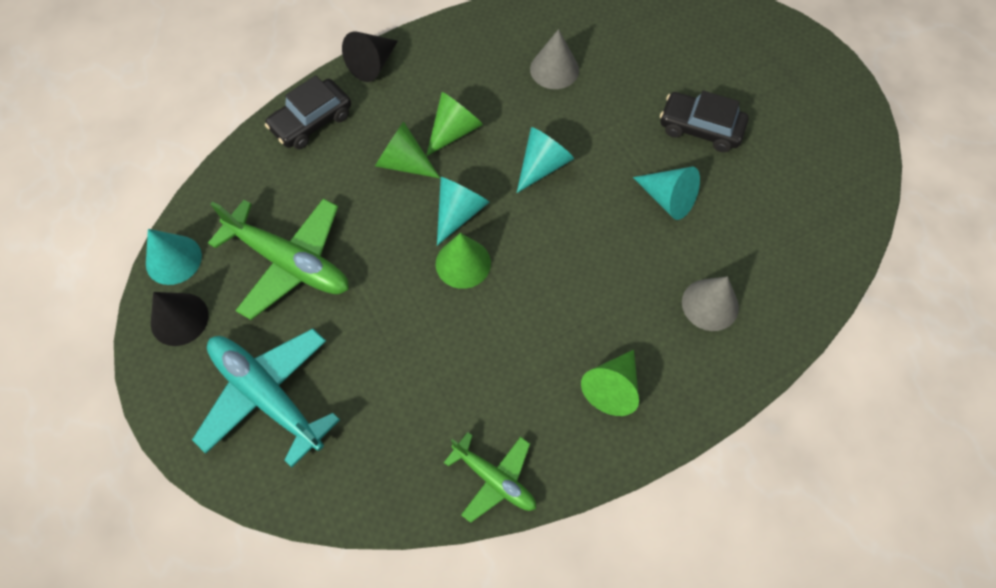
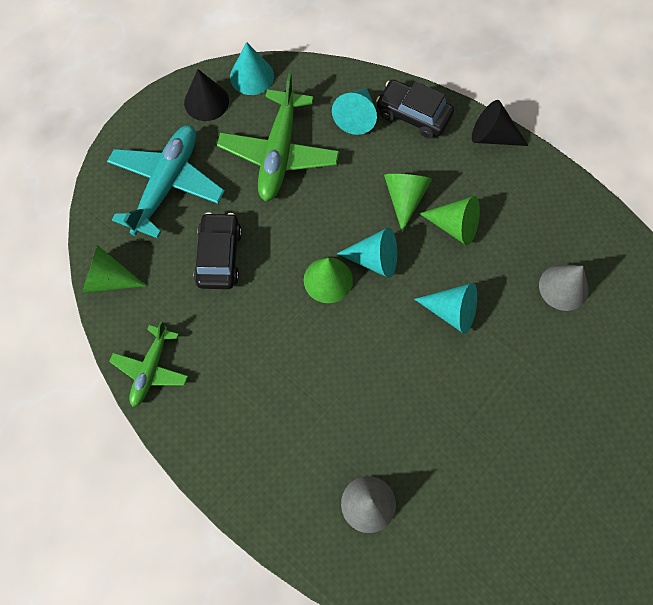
camera: 70 degrees right, 5 degrees up
(612, 388) = (257, 439): green cone -> green cone (108, 279)
(668, 199) = (465, 435): turquoise cone -> turquoise cone (356, 116)
(700, 128) = (560, 444): black car -> black car (219, 256)

